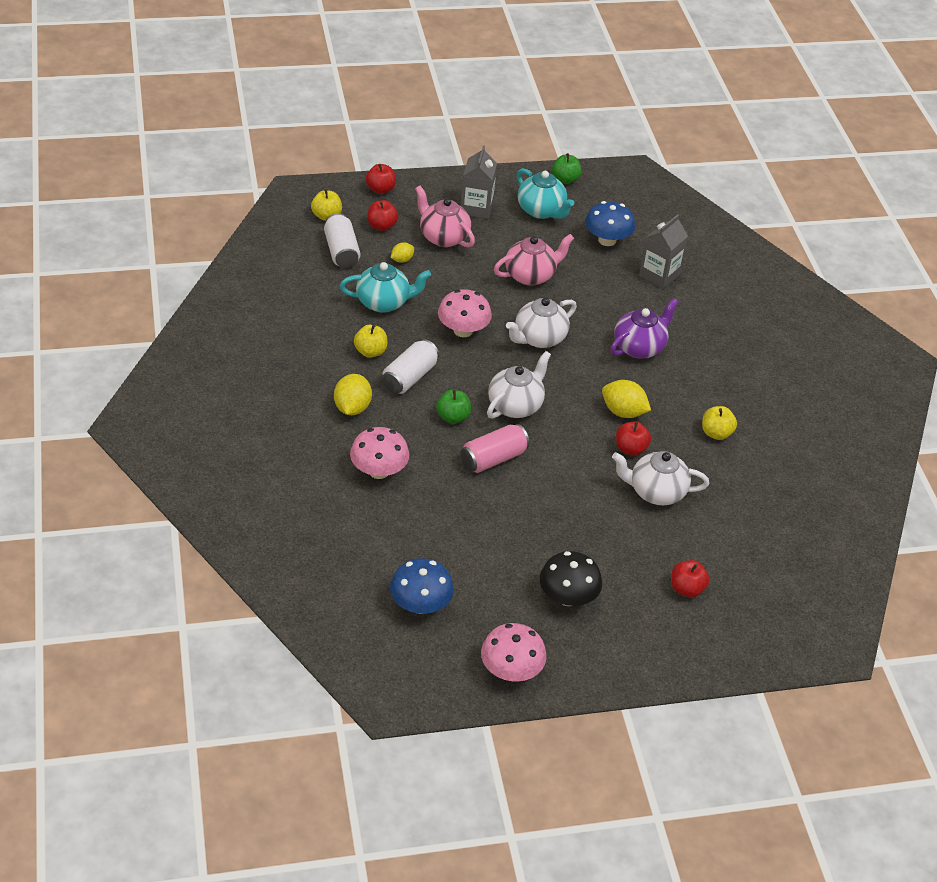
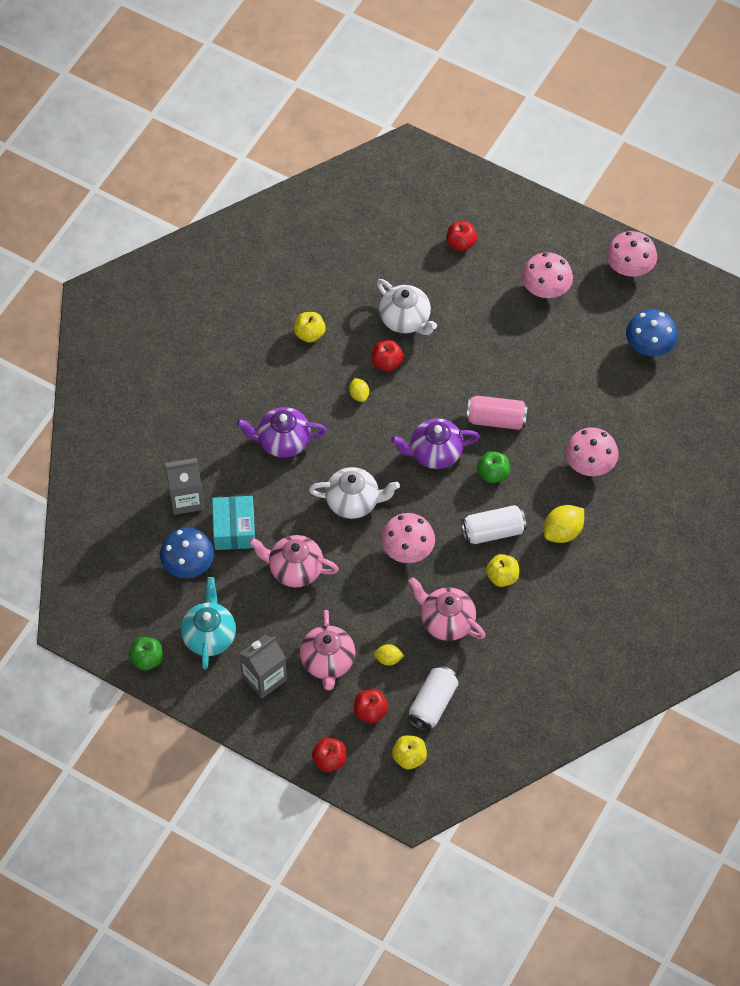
camera: 135 degrees left, 15 degrees up
(384, 302) = (446, 621): turquoise teapot -> pink teapot
(515, 405) = (435, 453): white teapot -> purple teapot
(567, 597) = (546, 288): black mushroom -> pink mushroom
(603, 275) = (234, 529): none -> turquoise box
(623, 412) = (359, 395): yellow lemon -> yellow lemon, size x0.57

